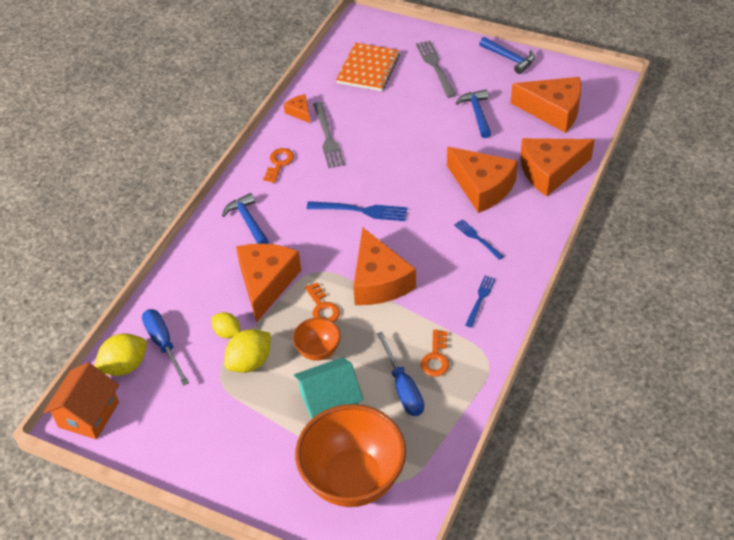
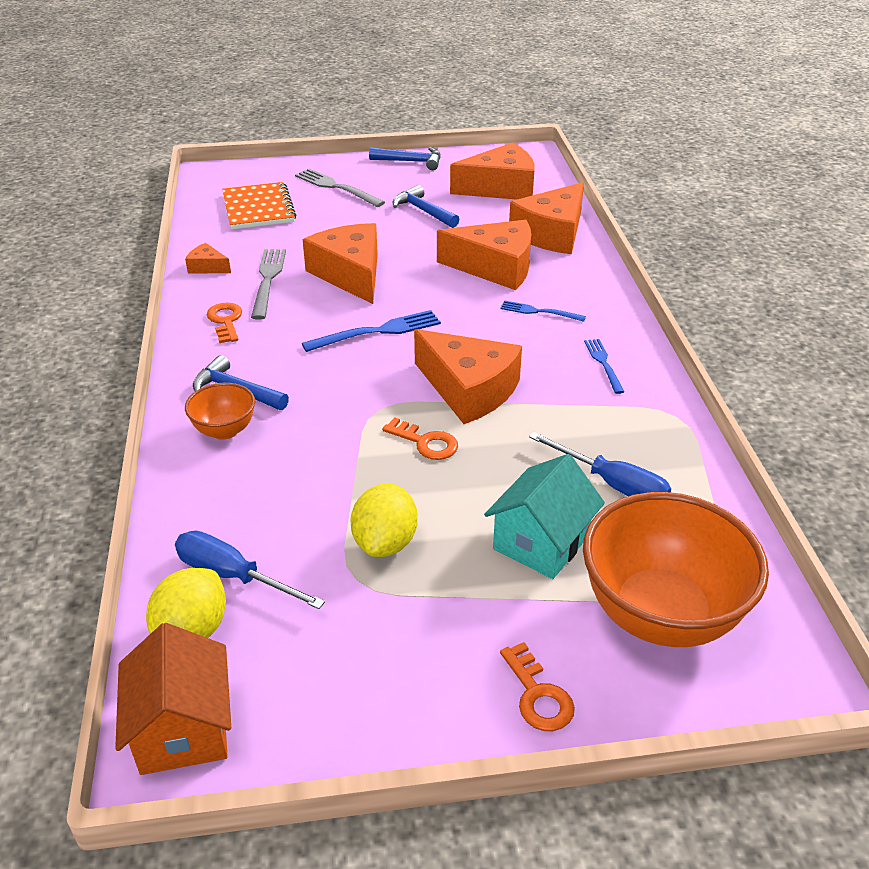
camera: 35 degrees left, 10 degrees down
(227, 332) = (319, 522): yellow lemon -> none
(266, 283) = (324, 445): orange cheese -> orange cheese (350, 274)
(318, 350) = (466, 490): orange bowl -> orange bowl (224, 430)
(328, 138) = (268, 279): grey fork -> grey fork turned 135 degrees counterclockwise
(436, 358) = (616, 438): orange key -> orange key (538, 695)

